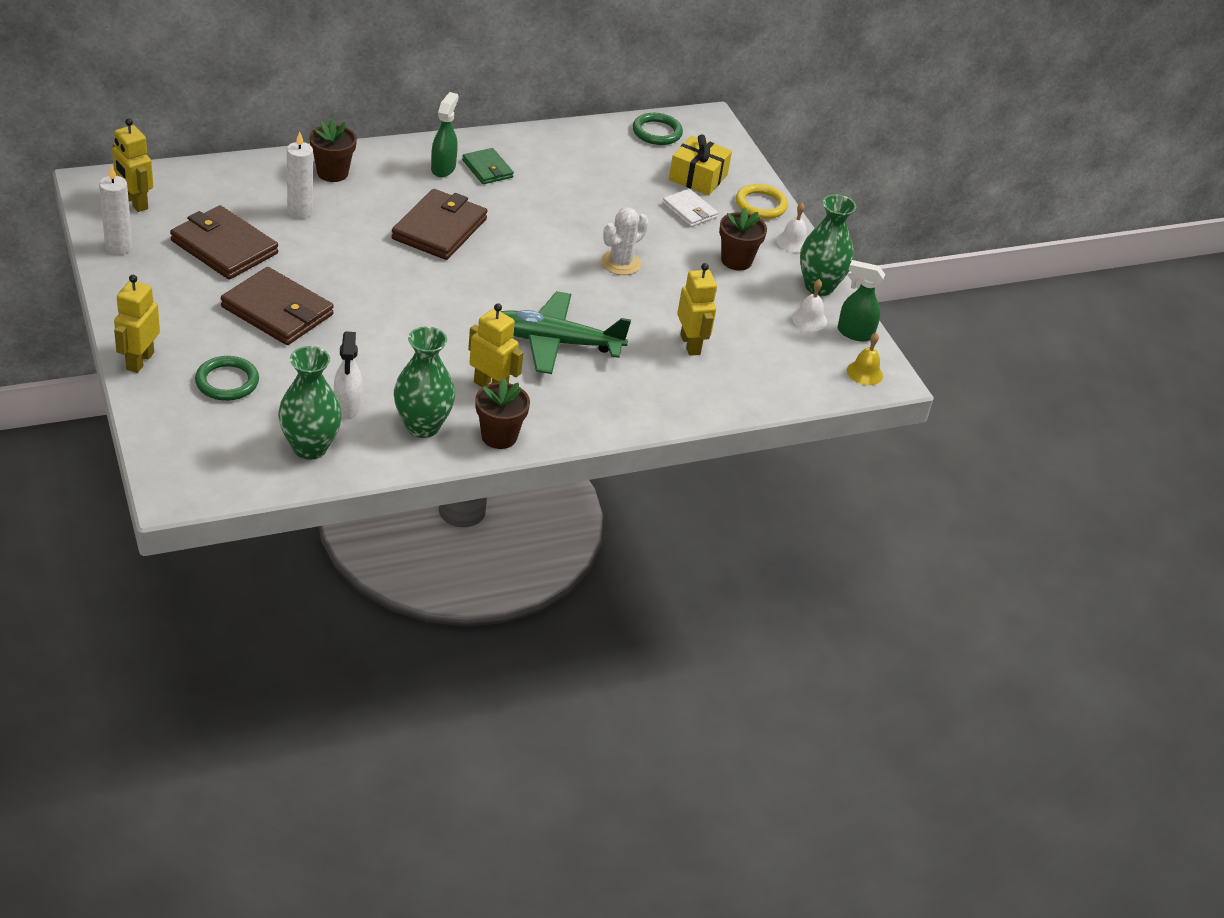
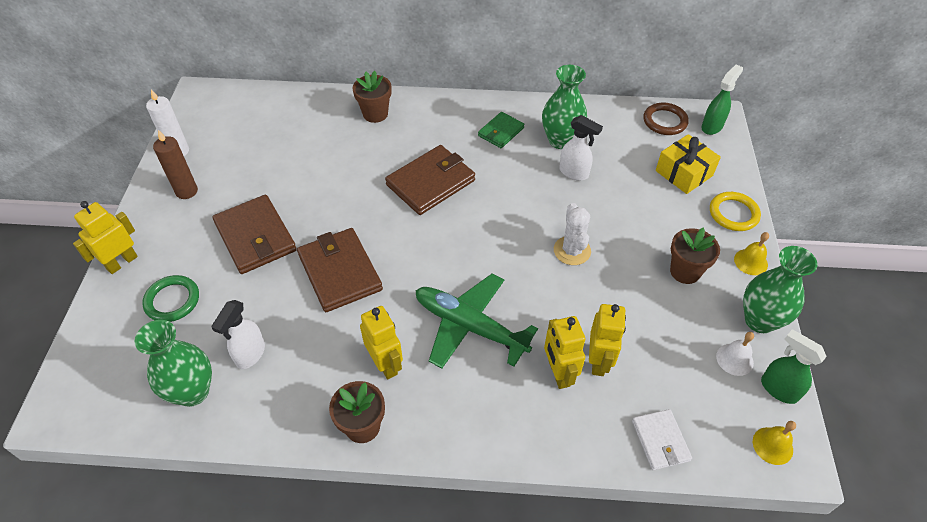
camera: 30 degrees right, 10 degrees up
(135, 202) = (216, 114): yellow robot -> yellow robot (558, 373)
(162, 284) = (186, 191): none -> brown candle
(224, 247) = (253, 166): brown wallet -> brown wallet (340, 272)
(300, 211) = (330, 144): white candle -> none
(422, 426) = (301, 394): green vase -> green vase (560, 140)
(443, 168) = (465, 125): green spray bottle -> green spray bottle (712, 126)
(487, 169) = (501, 132): green wallet -> green wallet turned 45 degrees clockwise
(587, 195) = (574, 173): none -> white spray bottle
(620, 263) = (572, 251): white cactus -> white cactus turned 75 degrees counterclockwise
(657, 132) = (665, 121): green ring -> brown ring
(689, 211) = (661, 207): white wallet -> white wallet (660, 441)
(793, 242) = (750, 262): white bell -> yellow bell

